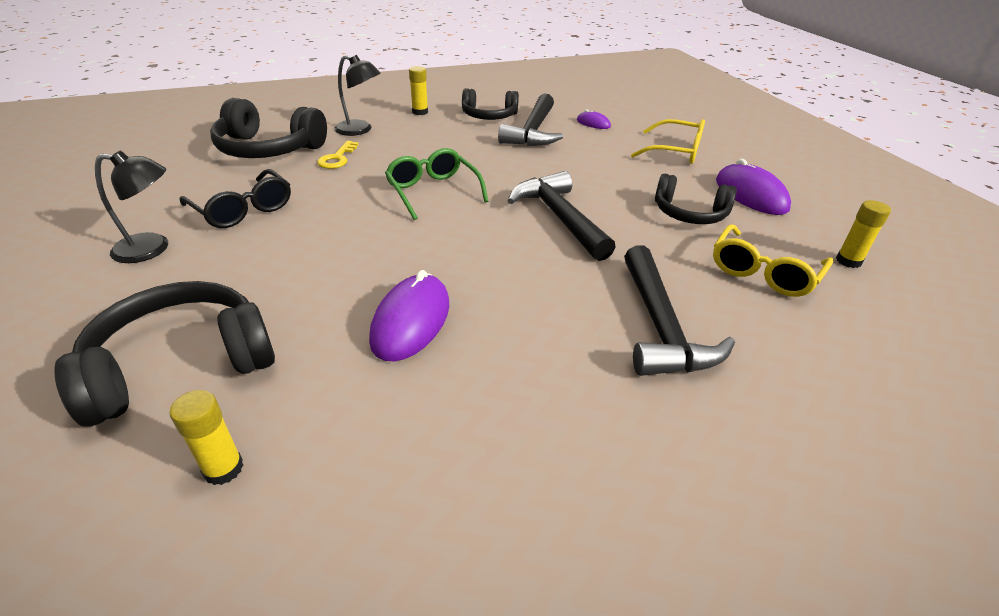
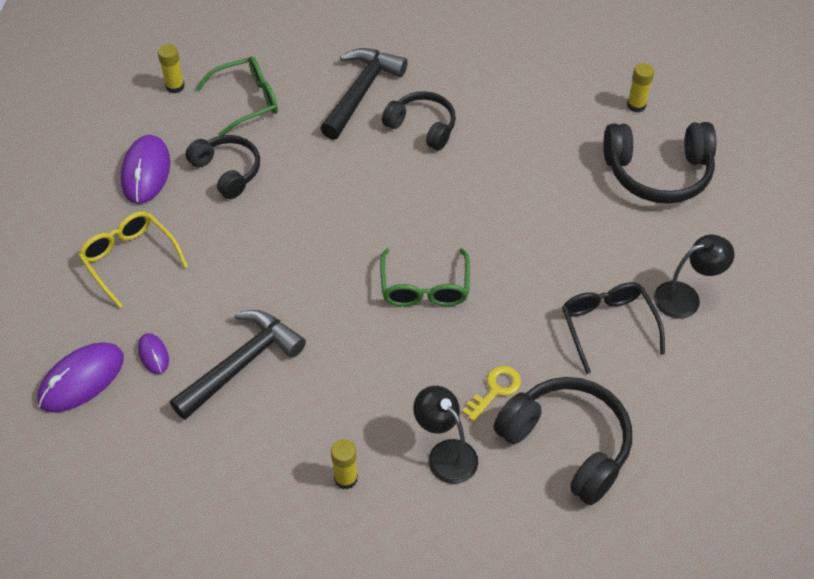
camera: 150 degrees left, 15 degrees up
(152, 248) = (685, 297): black lamp -> black lamp turned 135 degrees clockwise
(411, 321) = (511, 153): purple mouse -> purple mouse (81, 379)
(489, 116) = (264, 428): black headphones -> black headphones (422, 127)
(559, 217) = (339, 209): black hammer -> none
(763, 272) = (246, 101): yellow glasses -> green glasses

